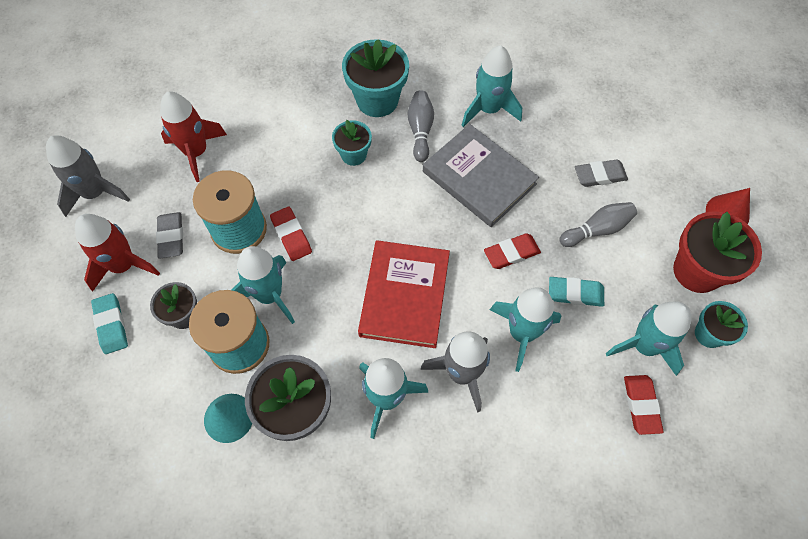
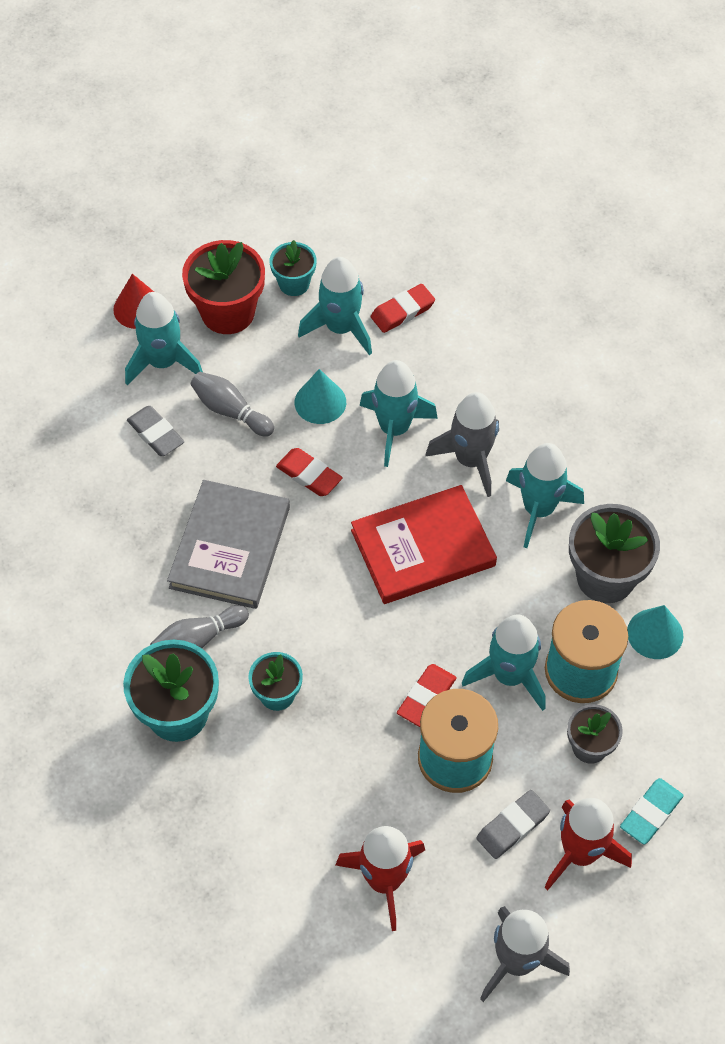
camera: 120 degrees left, 5 degrees down
(489, 109) = (121, 582): turquoise rocket -> turquoise rocket (163, 362)
(575, 293) = (320, 402): turquoise eraser -> turquoise cone

